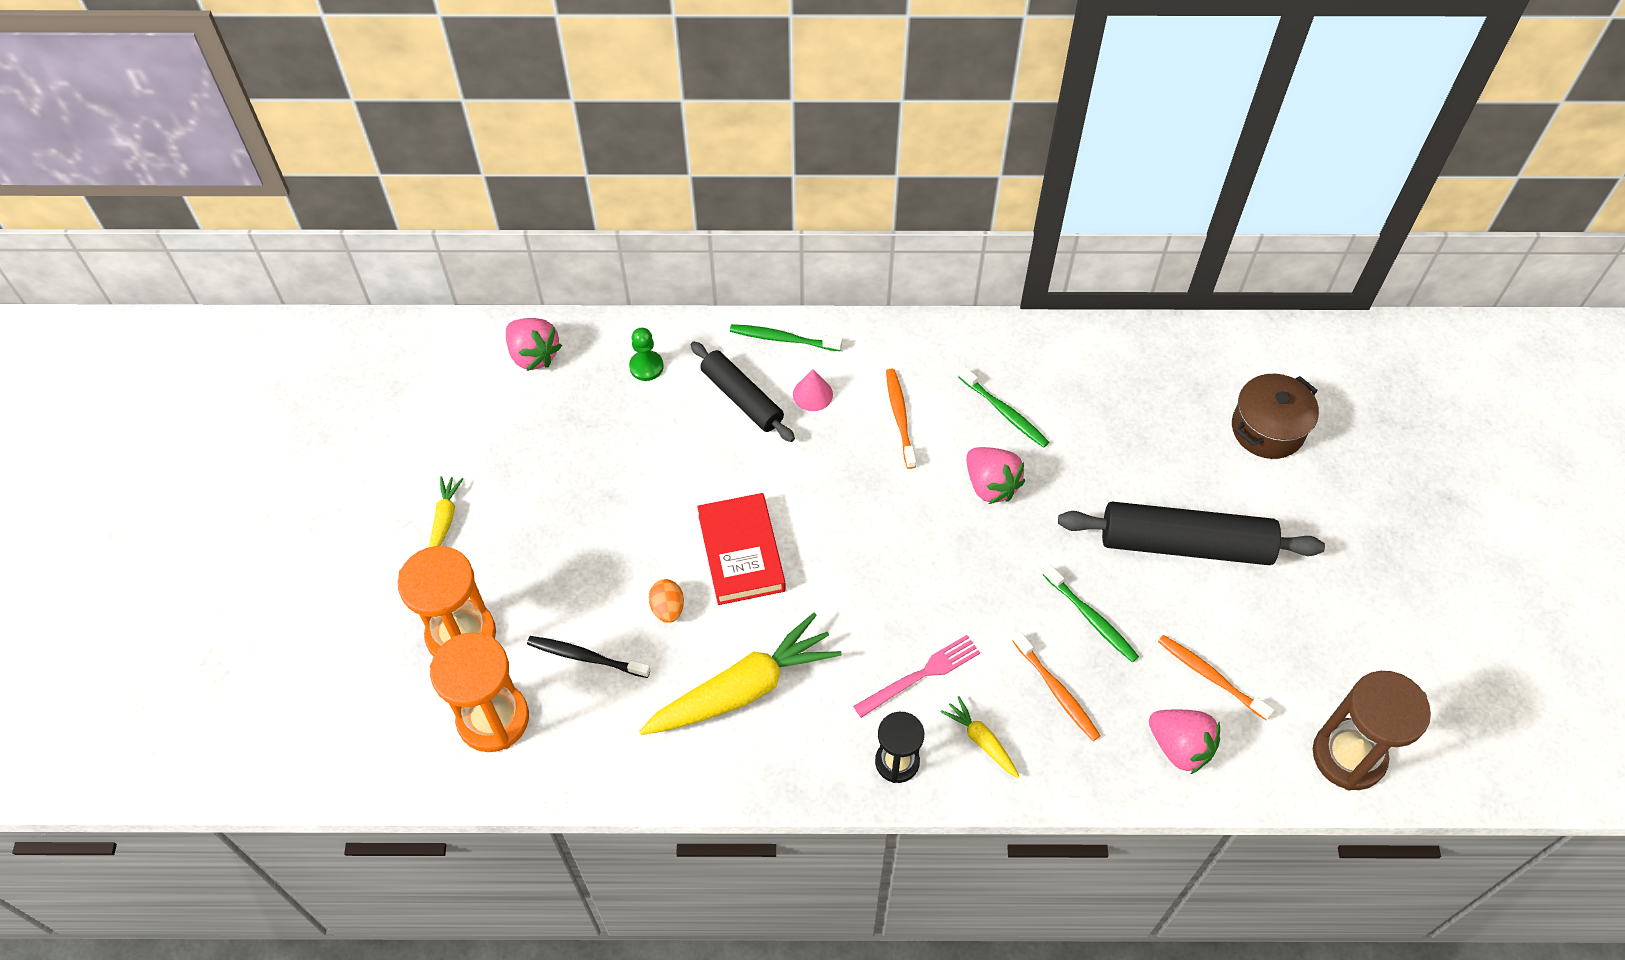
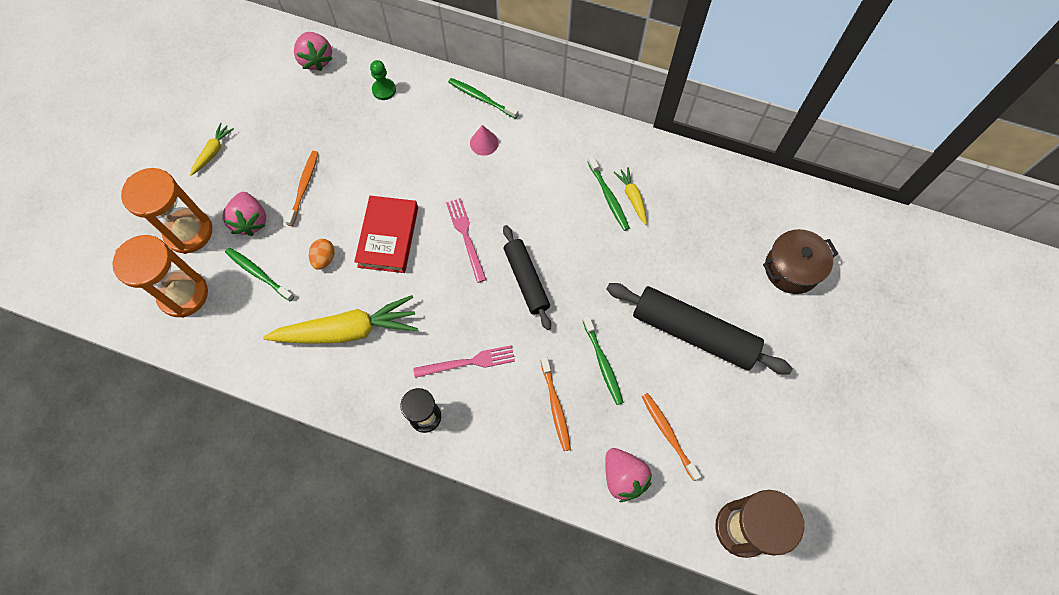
camera: 20 degrees right, 10 degrees up
(585, 657) = (258, 273): black toothbrush -> green toothbrush
(742, 398) = (436, 131): black rolling pin -> black rolling pin (526, 280)
(844, 519) = (466, 236): none -> pink fork
(900, 416) = (535, 177): orange toothbrush -> orange toothbrush (304, 186)
(981, 741) = (488, 423): yellow carrot -> yellow carrot (632, 197)
(991, 485) = (576, 245): pink strawberry -> pink strawberry (250, 221)

